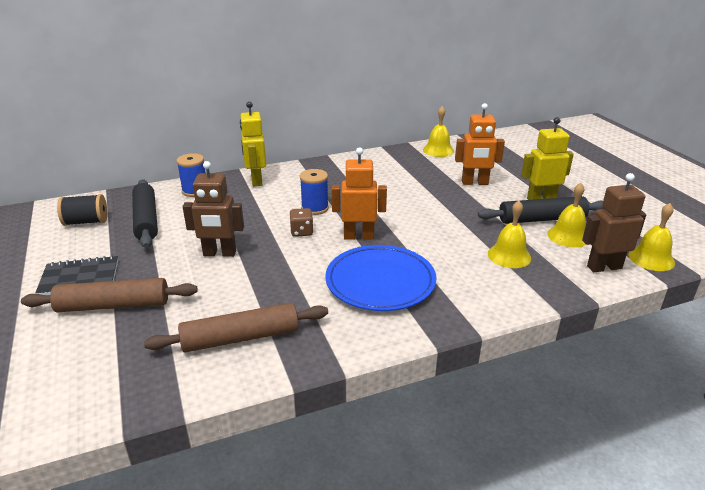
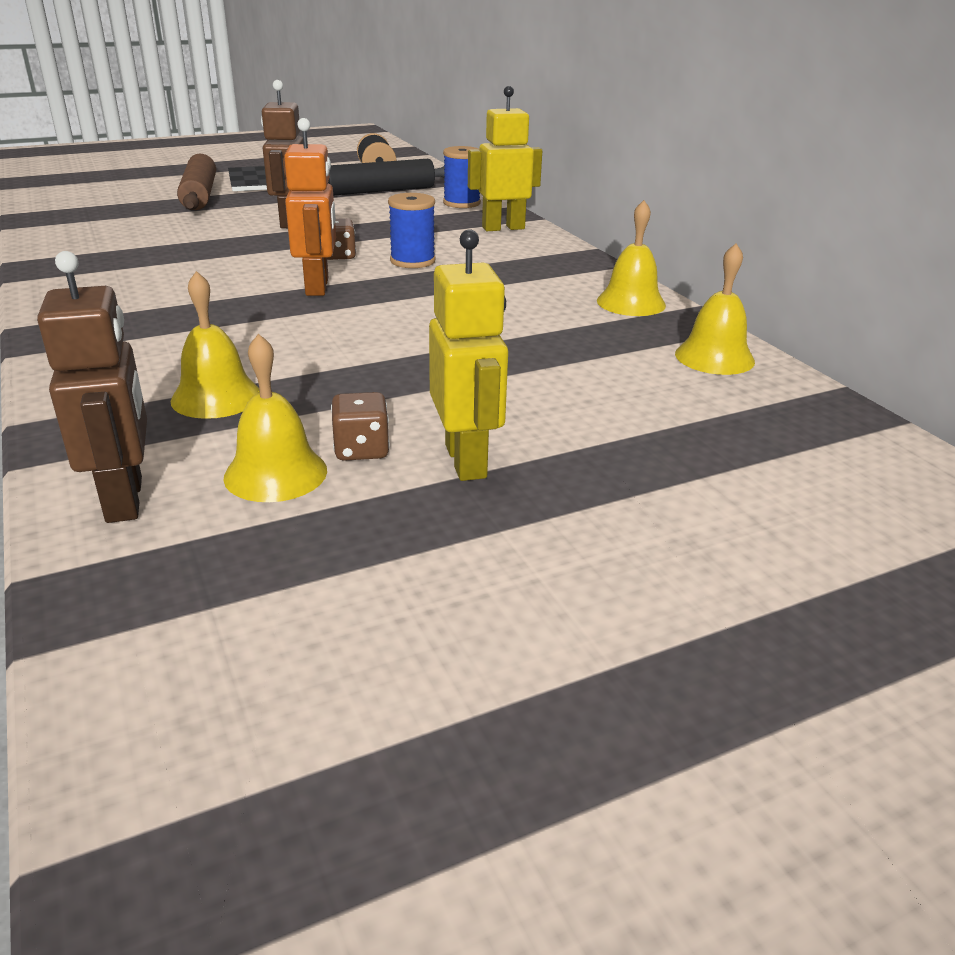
camera: 85 degrees right, 0 degrees up
(241, 337) = (107, 239): brown rolling pin -> none
(380, 282) = (182, 299): blue plate -> none
(475, 183) = (543, 387): orange robot -> none
(542, 219) = (361, 449): black rolling pin -> brown dice
(651, 258) = (129, 583): yellow bell -> yellow bell (631, 303)

